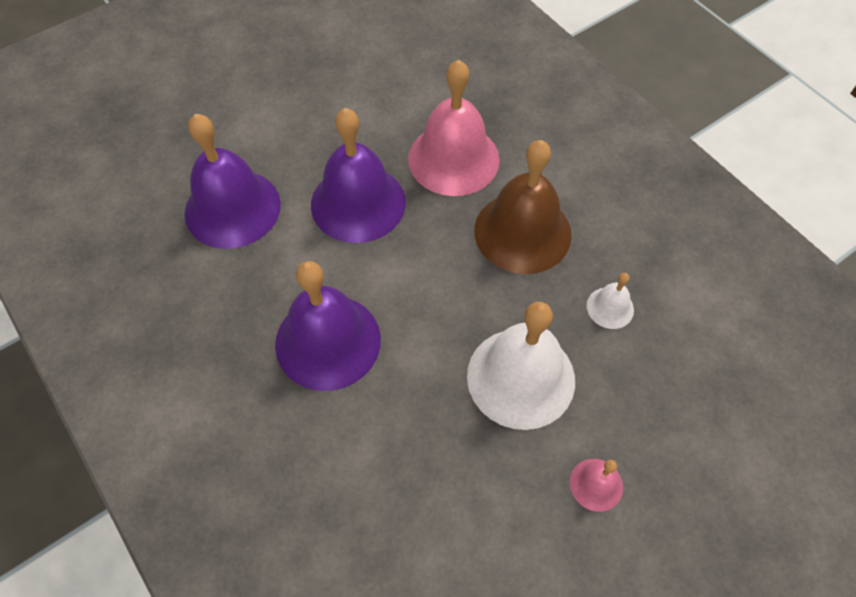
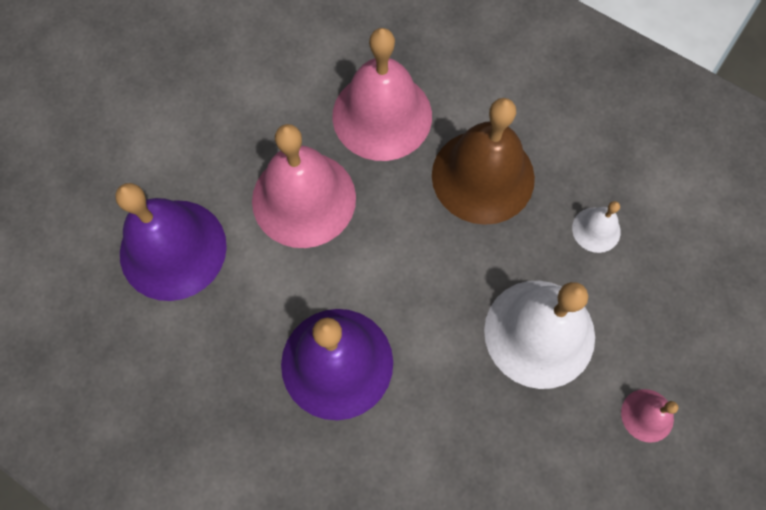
camera: 20 degrees left, 10 degrees up
(358, 203) = (304, 199): purple bell -> pink bell

